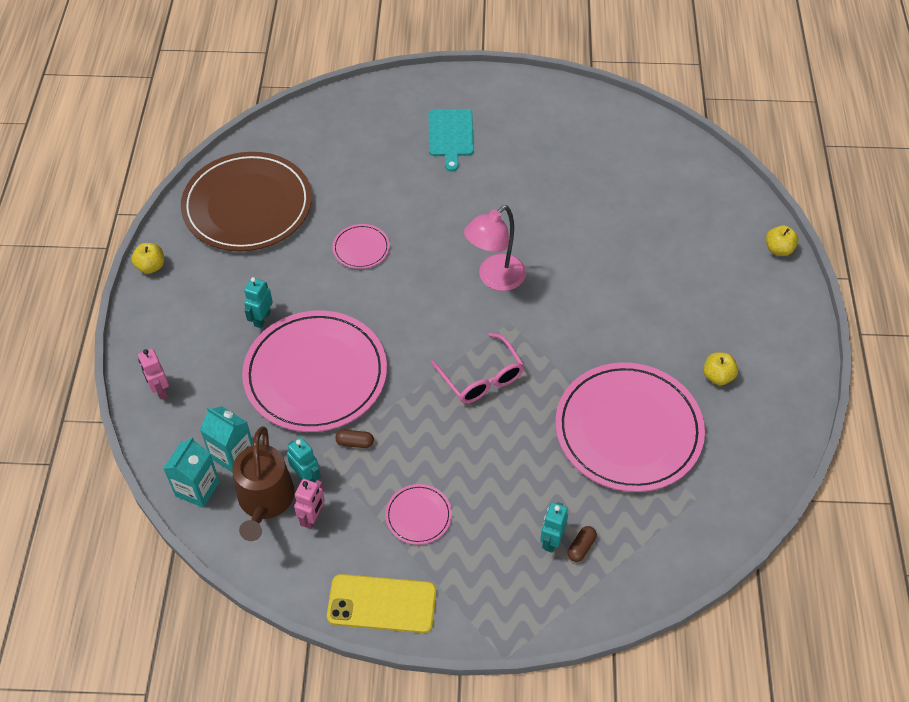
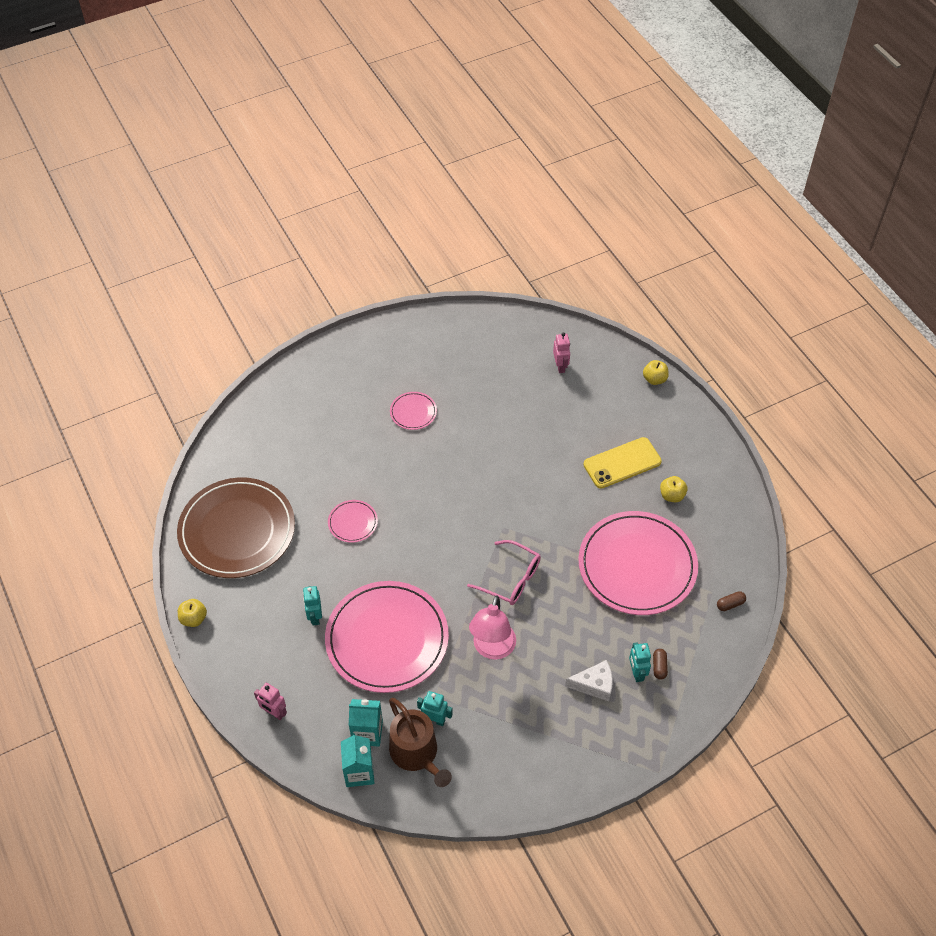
camera: 30 degrees left, 0 degrees up
(313, 518) = (460, 747): pink robot -> pink robot (560, 366)
(355, 443) = (452, 675): brown capsule -> brown capsule (730, 604)
(382, 604) = (552, 781): yellow phone -> yellow phone (622, 463)
(418, 515) = (534, 704): pink plate -> pink plate (413, 412)
(450, 135) = (360, 397): turquoise cutting board -> none
(495, 279) = (470, 498): pink lamp -> pink lamp (492, 649)
(496, 529) = (594, 685): none -> white cheese

